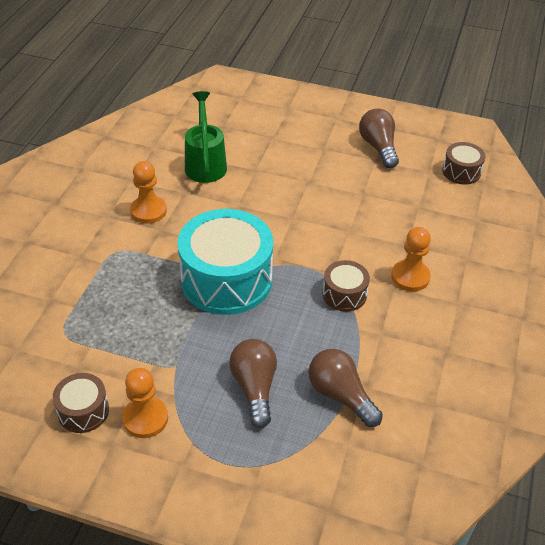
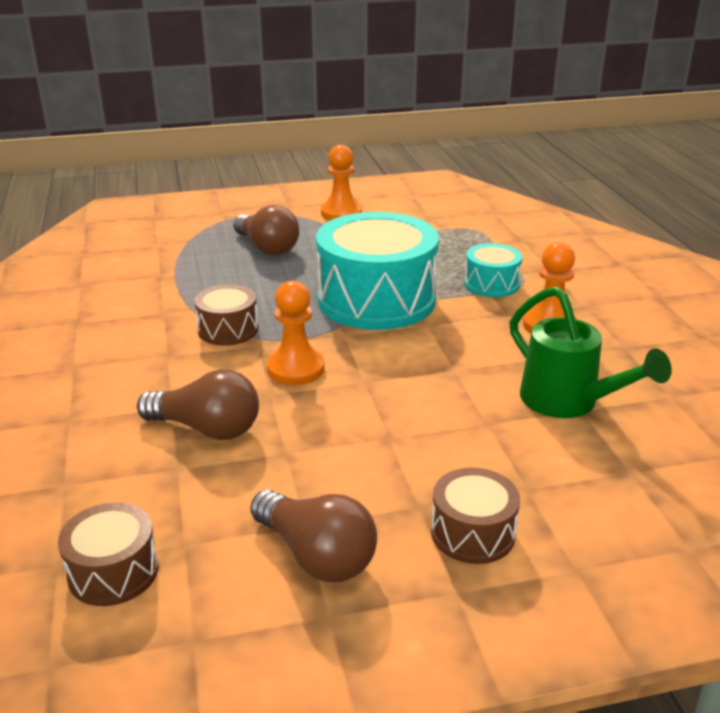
camera: 150 degrees right, 15 degrees down
(83, 411) = (393, 204): brown drum -> brown drum (472, 533)
(136, 260) = (491, 284): none -> turquoise drum
(340, 395) = (181, 265): brown light bulb -> brown light bulb (207, 429)
(410, 277) = (150, 372): orange pawn -> orange pawn (295, 369)

